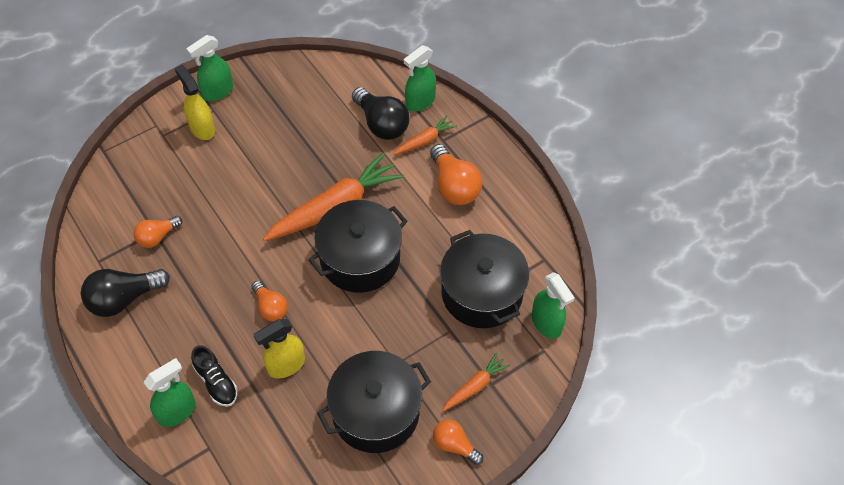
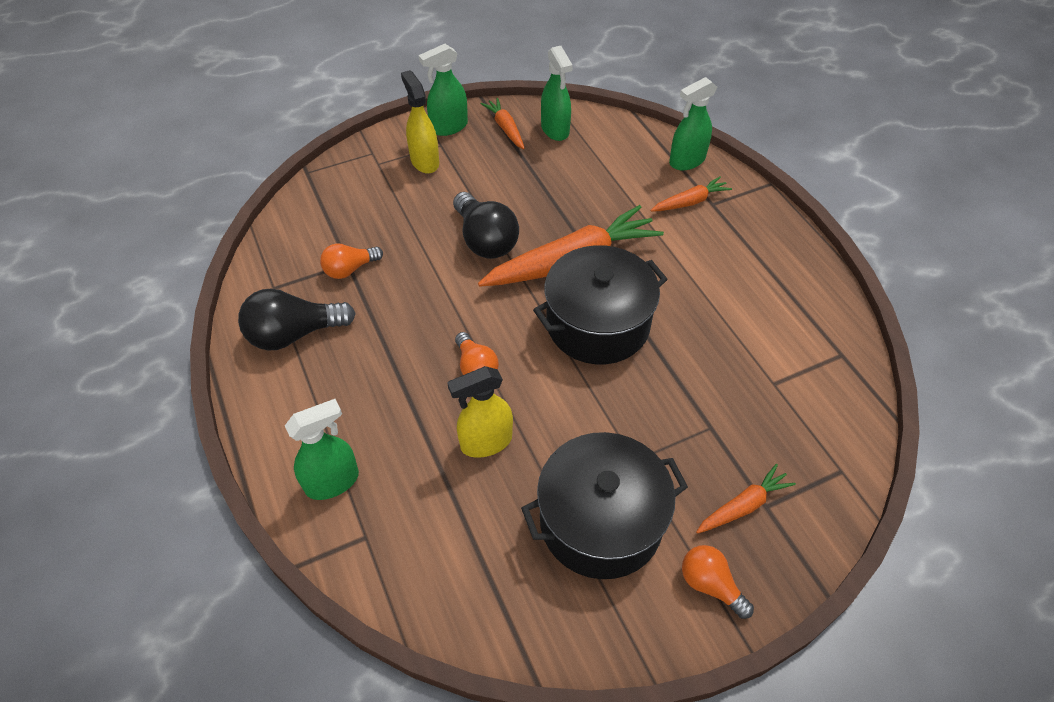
camera: 10 degrees right, 5 degrees down
(216, 382) = (391, 451): black shoe -> none
(266, 87) = (505, 128): none -> orange carrot
(381, 124) = (638, 179): black light bulb -> black light bulb (485, 240)
(454, 186) = (724, 255): orange light bulb -> none
(482, 293) = (756, 385): black pot -> none
(546, 323) = (845, 436): green spray bottle -> green spray bottle (555, 130)

